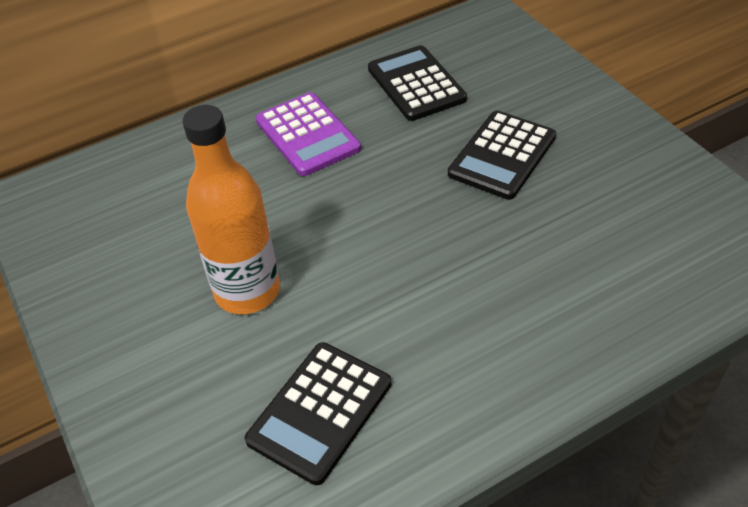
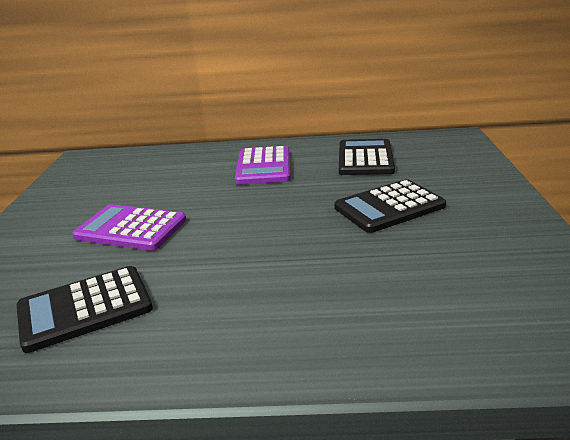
camera: 30 degrees right, 20 degrees down
(247, 291) = (131, 228): orange bottle -> purple calculator

